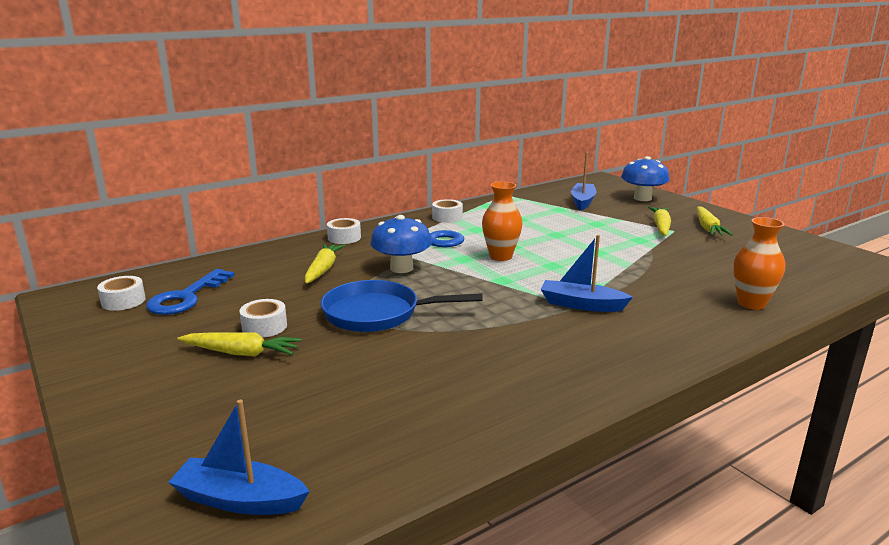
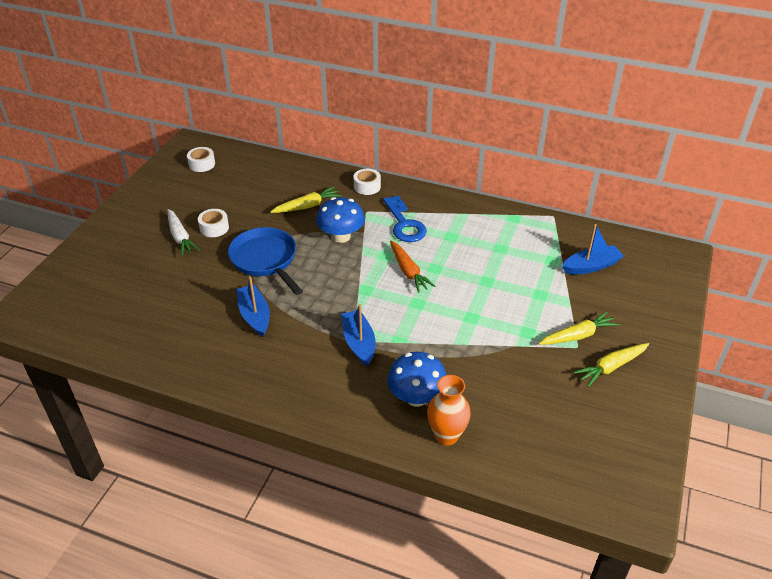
camera: 55 degrees right, 20 degrees up
(186, 297) = (224, 181): blue key -> none
(240, 500) = (65, 309): blue boat -> blue boat (255, 316)
(241, 353) = (180, 237): yellow carrot -> white carrot
(447, 217) = (460, 211): white tape -> none
(500, 256) = (408, 271): orange vase -> orange carrot
(642, 198) = (651, 300): blue mushroom -> blue mushroom (416, 397)

